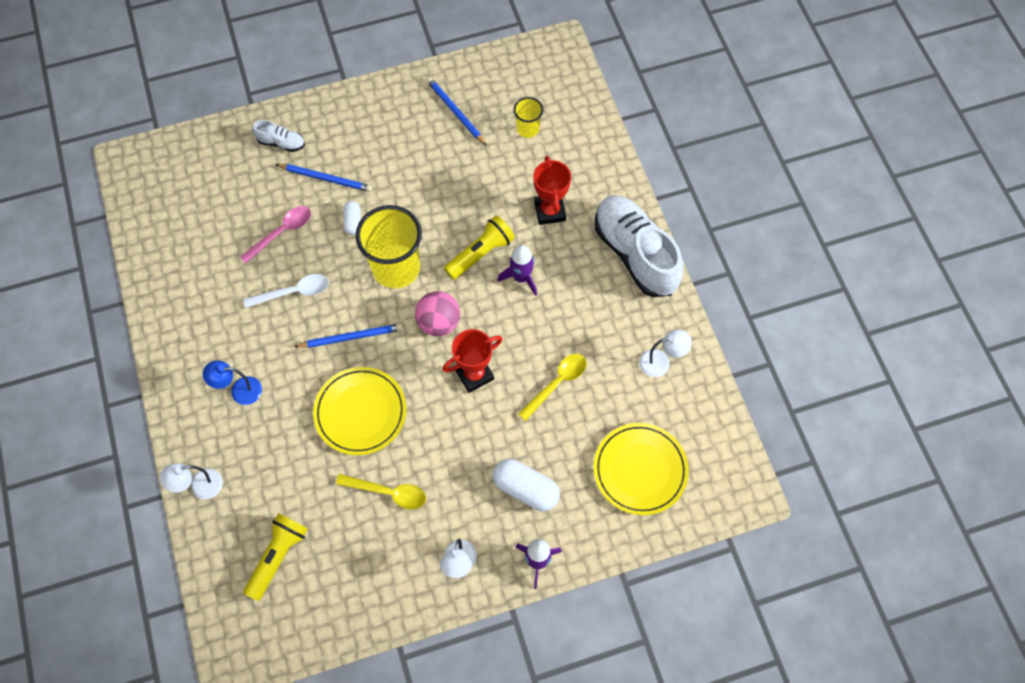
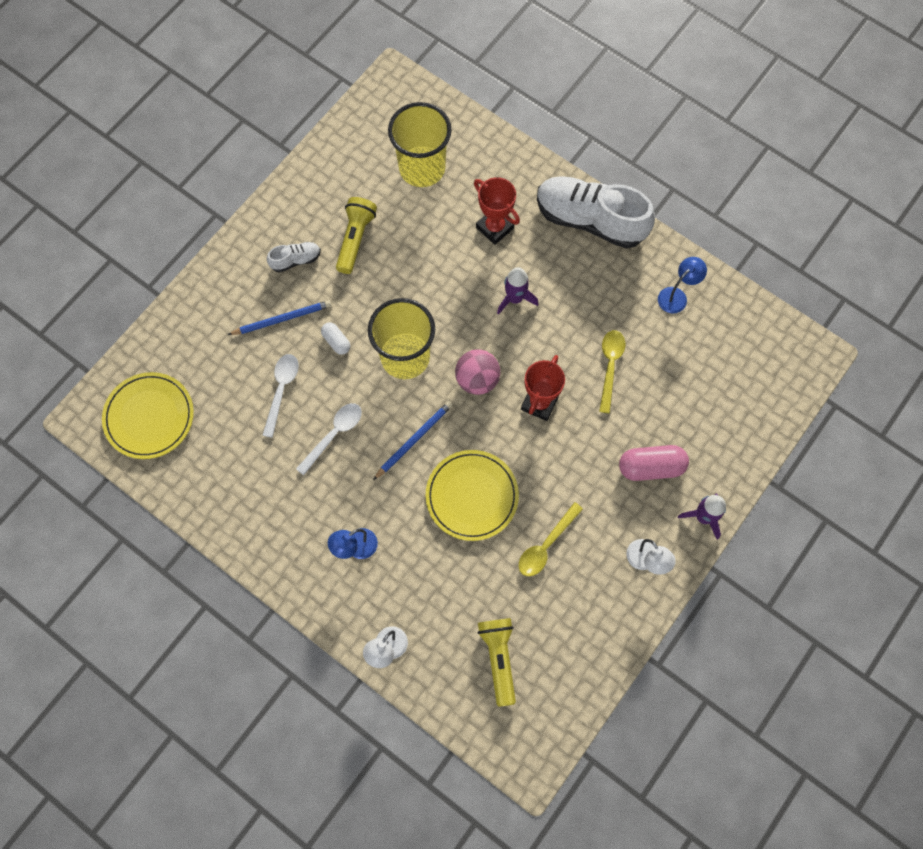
camera: 35 degrees left, 5 degrees up
(281, 143) = (216, 312): white shoe -> white shoe (295, 260)
(282, 232) = (281, 390): pink spoon -> white spoon
(388, 492) = (546, 545): yellow spoon -> yellow spoon turned 150 degrees clockwise
(455, 112) = (349, 191): blue pencil -> none
(481, 253) = (466, 299): yellow flashlight -> yellow flashlight (355, 239)
(526, 489) = (651, 467): white capsule -> pink capsule
(528, 129) = (422, 168): yellow cup -> yellow cup, size x2.01
(640, 470) = (725, 392): yellow plate -> yellow plate (149, 417)
(661, 362) = (676, 296): white lamp -> blue lamp

